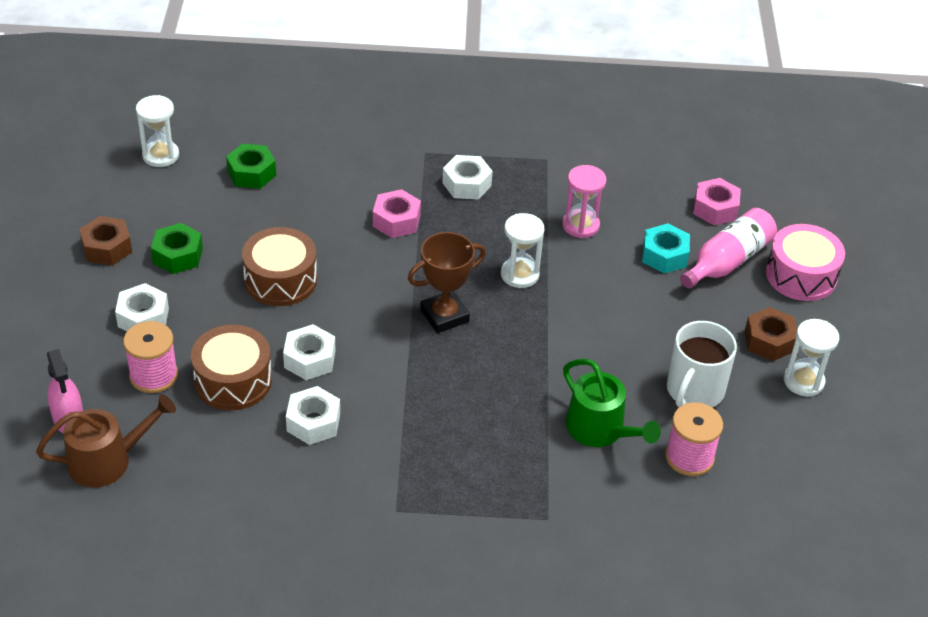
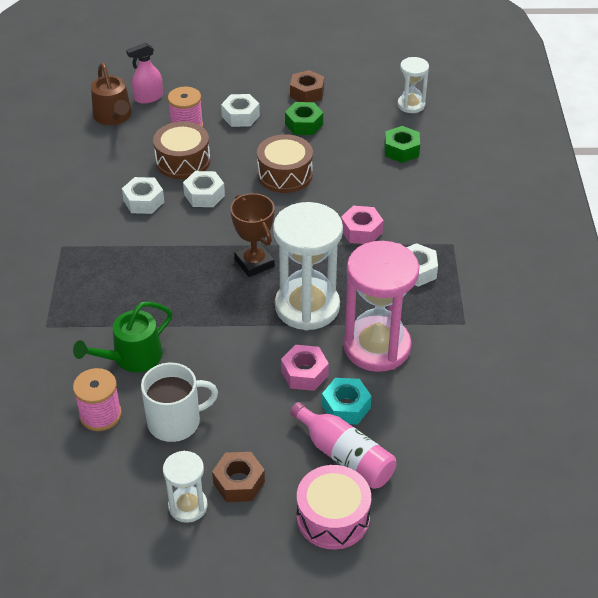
camera: 90 degrees right, 0 degrees up
(519, 274) = (307, 306): white hourglass -> white hourglass, size x1.93
(580, 225) = (377, 347): pink hourglass -> pink hourglass, size x1.93
(694, 390) = (175, 421): white mug -> white mug turned 135 degrees clockwise
(715, 208) = (421, 450): pink nut -> pink nut (304, 373)

